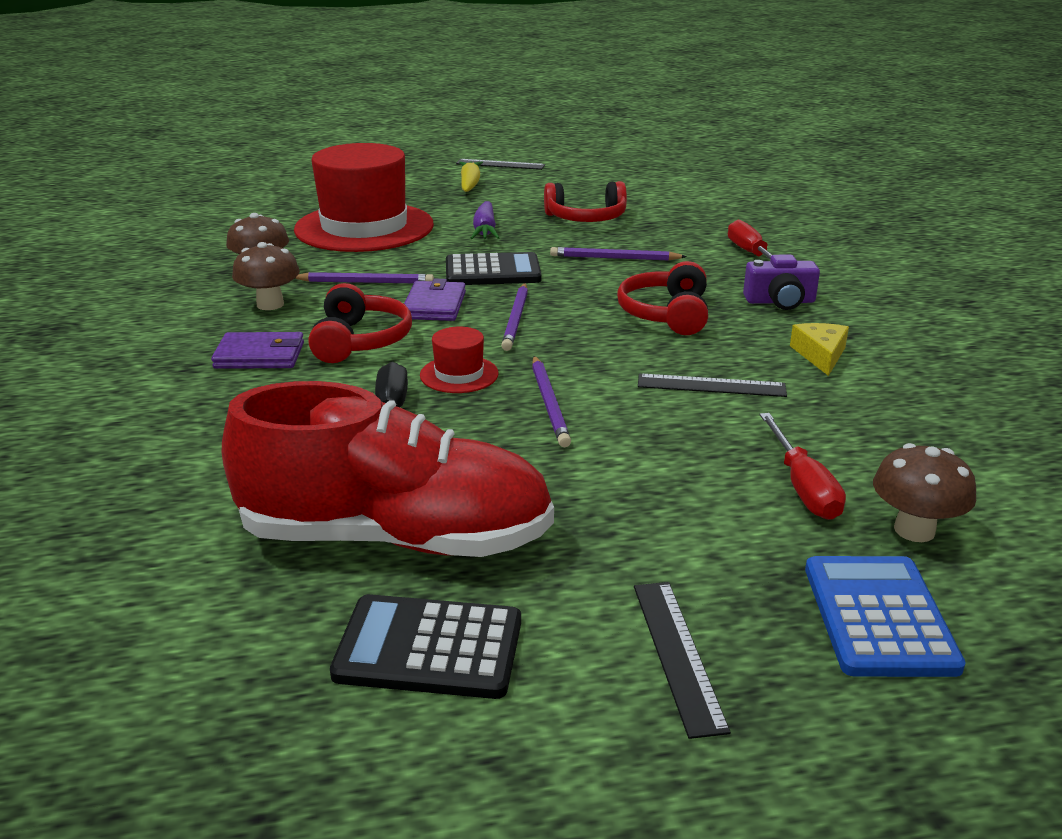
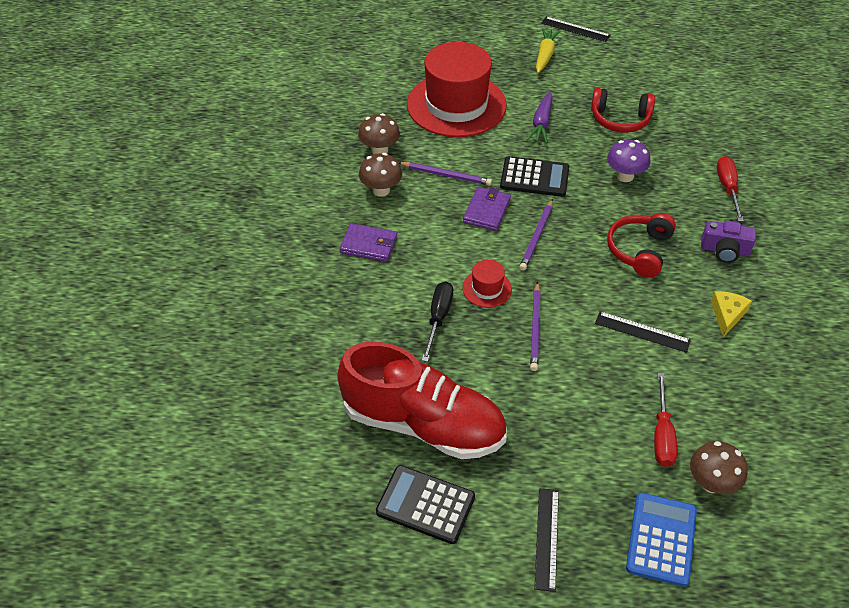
camera: 15 degrees right, 20 degrees up
(359, 341) = (432, 241): red headphones -> none
(614, 258) = (625, 176): purple pencil -> purple mushroom

